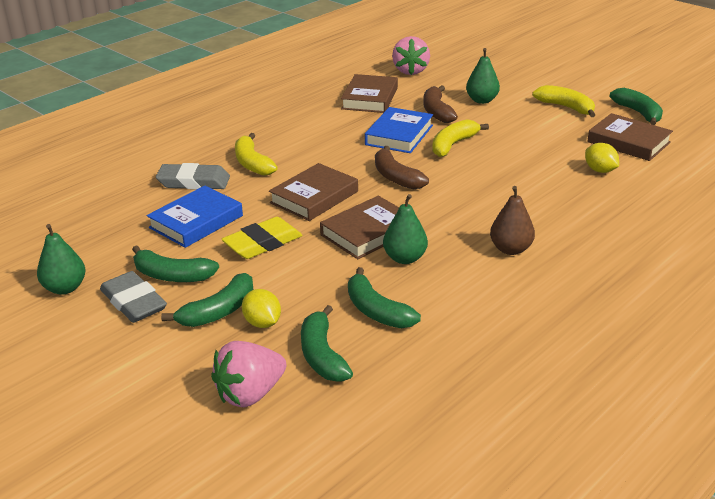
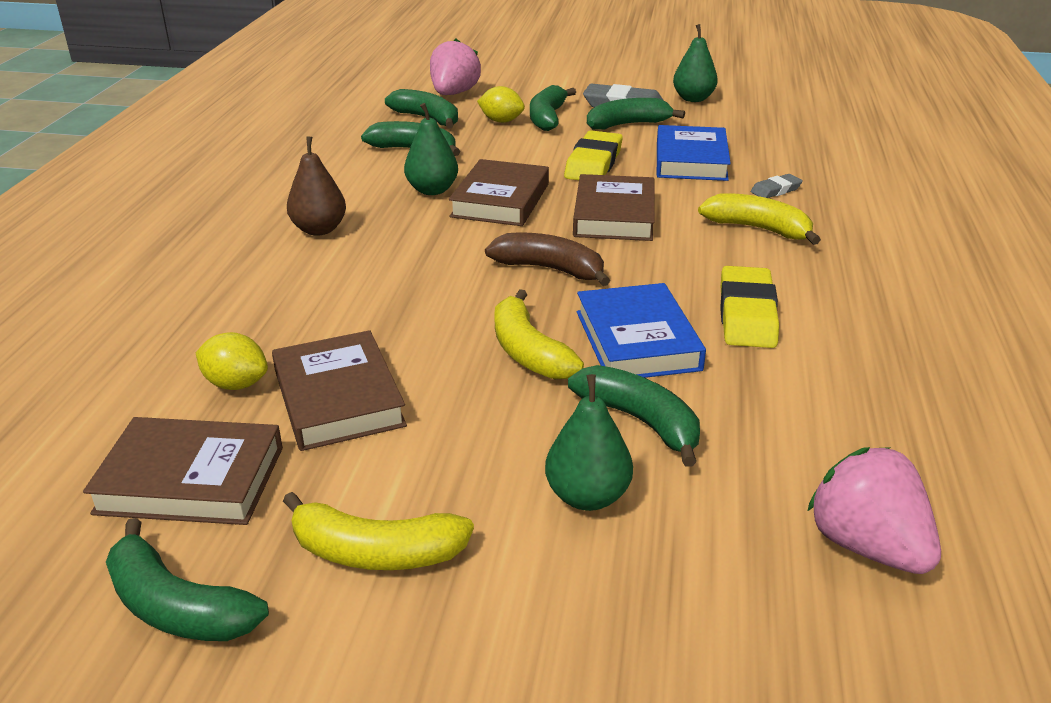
camera: 145 degrees right, 0 degrees up
(194, 182) = (775, 190): grey eraser -> grey eraser, size x0.53
(335, 130) = (747, 314): none -> yellow eraser
(370, 98) = (807, 408): brown book -> brown book (338, 398)
(436, 112) = (640, 421): brown banana -> green banana
(453, 145) = (528, 352): yellow banana -> yellow banana turned 150 degrees clockwise

